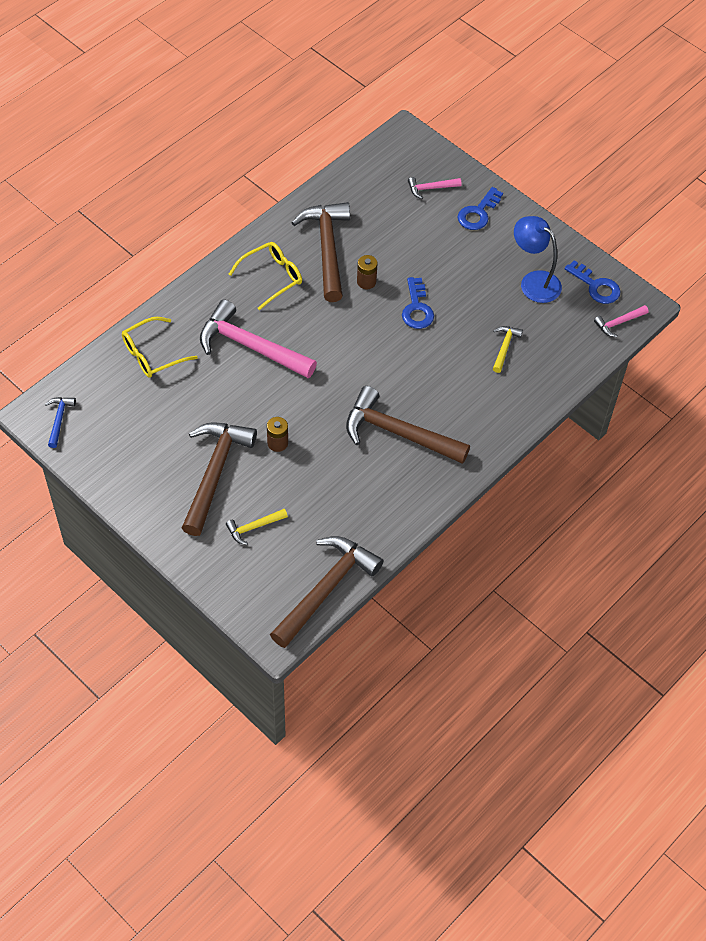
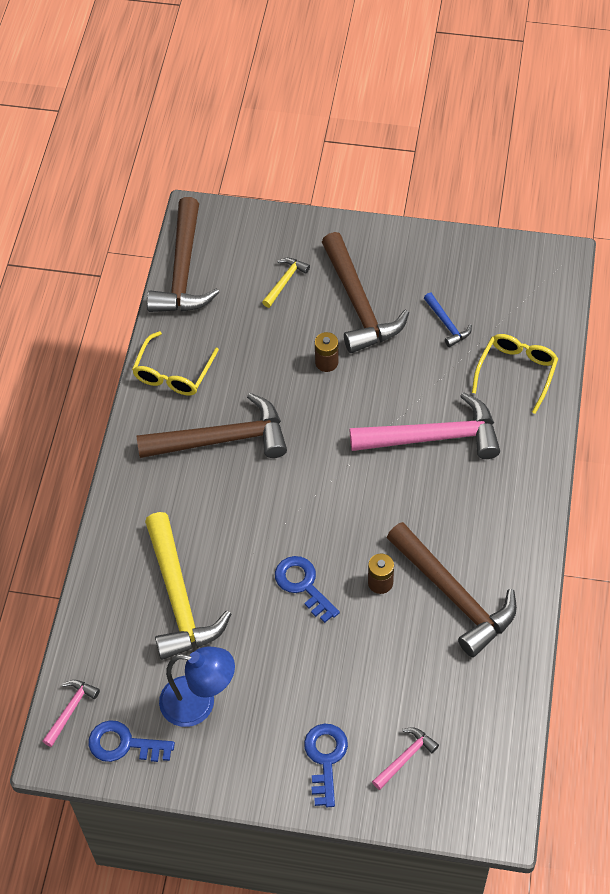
camera: 150 degrees right, 0 degrees up
(59, 420) = (535, 267): blue hammer -> blue hammer (447, 324)
(272, 277) = (480, 524): yellow glasses -> yellow glasses (173, 373)
(504, 347) = (178, 598): yellow hammer -> yellow hammer, size x2.18

